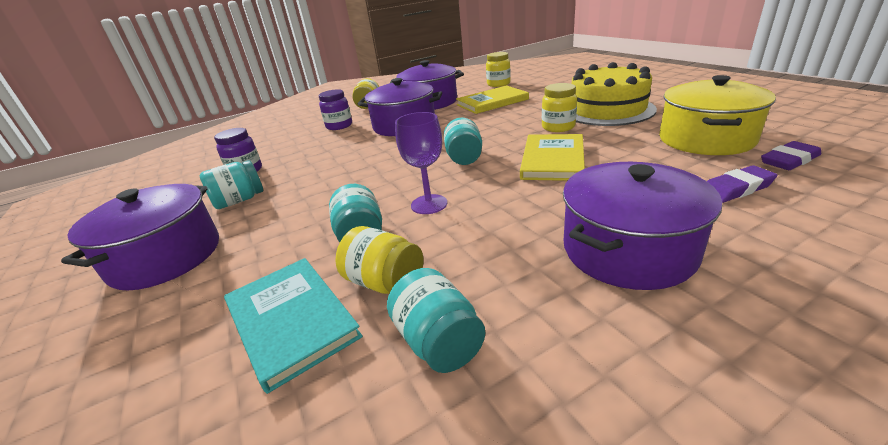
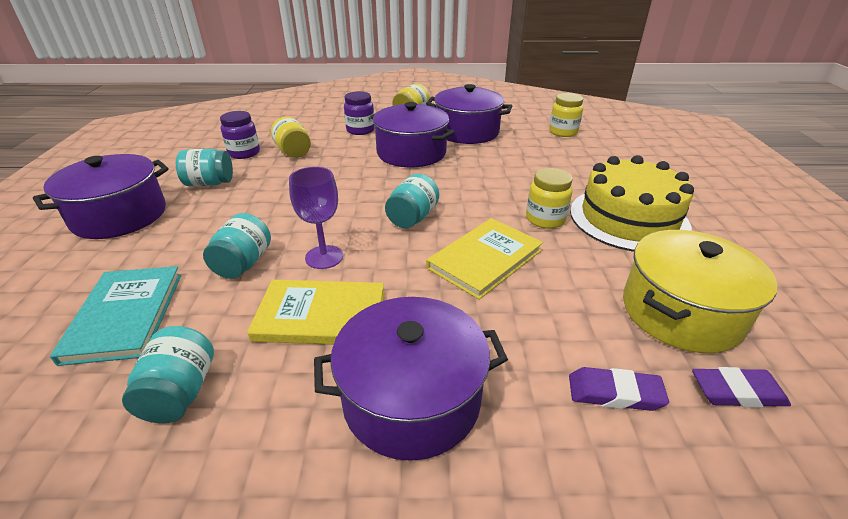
camera: 25 degrees right, 5 degrees up
(385, 282) = (209, 318): yellow jar -> yellow jar (293, 152)
(492, 102) = (525, 156): yellow book -> yellow book (321, 316)

